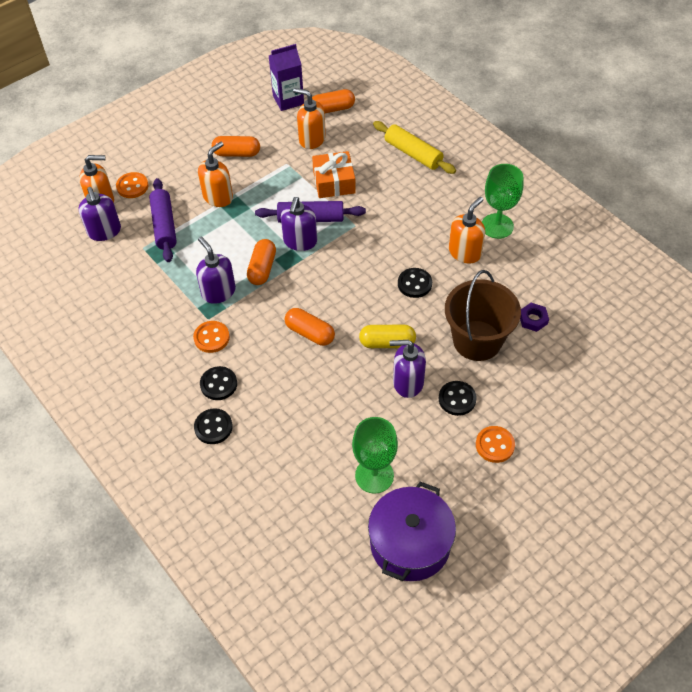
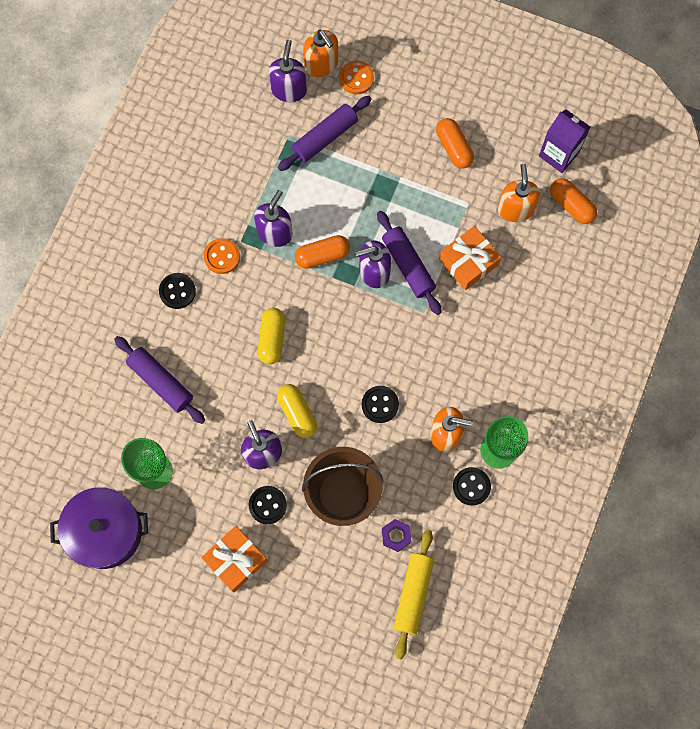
camera: 60 degrees right, 20 degrees up
(104, 231) = (289, 89): purple soap dispenser -> purple soap dispenser turned 150 degrees clockwise
(213, 427) = (133, 312): black button -> black button (471, 486)
(218, 197) = (387, 164): orange soap dispenser -> none
(293, 433) = (161, 382): none -> purple rolling pin
(310, 333) = (272, 339): orange capsule -> yellow capsule
(413, 154) = (553, 320): yellow rolling pin -> yellow rolling pin (413, 594)
(494, 445) = (236, 560): orange button -> orange gift

